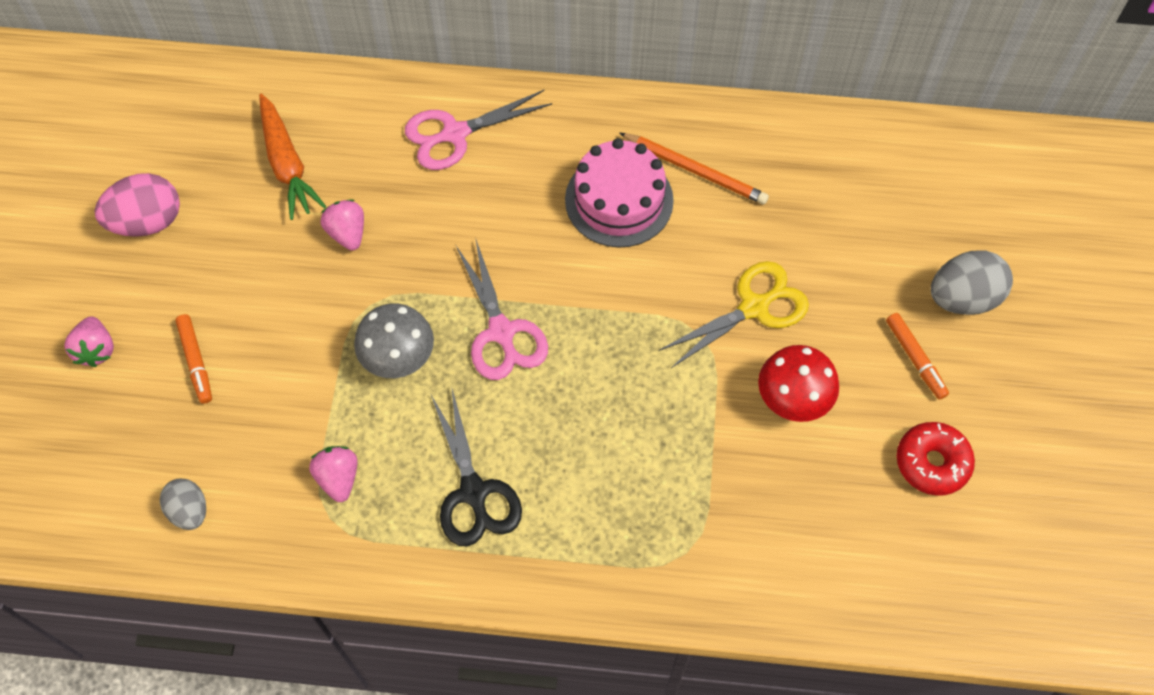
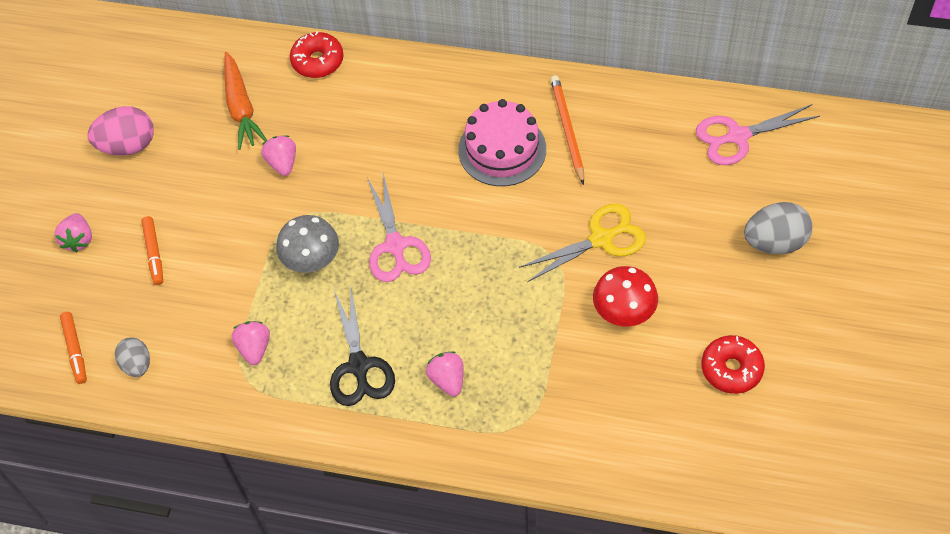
camera: 10 degrees right, 5 degrees down
(377, 99) = (318, 61): none -> red donut
(455, 134) = (377, 91): pink scissors -> pink scissors (738, 136)
(587, 502) = (447, 380): none -> pink strawberry
(695, 170) = (567, 129): orange pencil -> orange pencil turned 135 degrees counterclockwise
(915, 359) = (728, 287): orange marker -> orange marker (75, 350)

